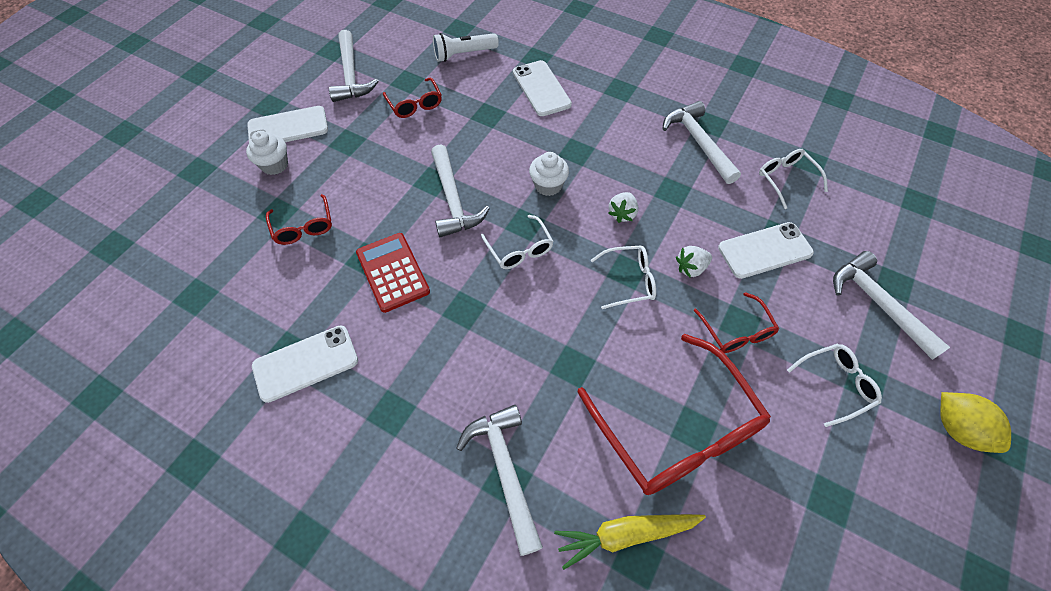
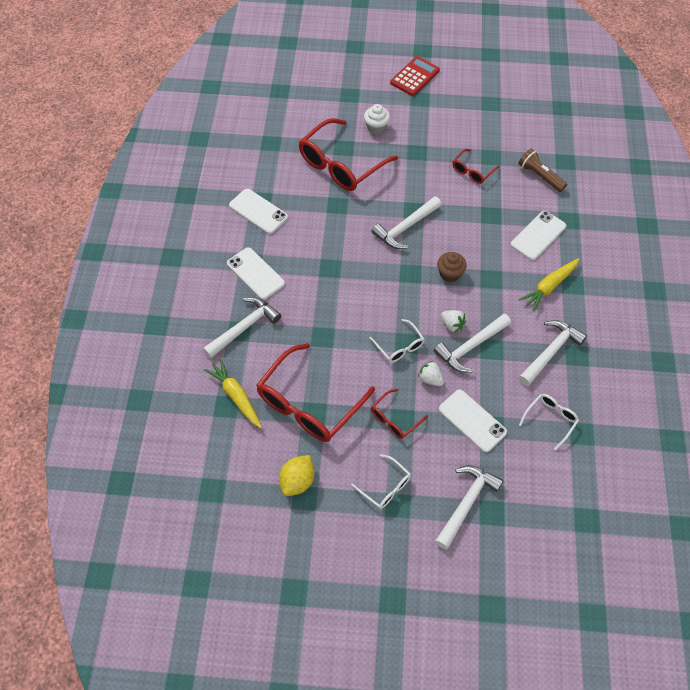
camera: 65 degrees right, 0 degrees up
(288, 127) = (409, 117): white phone -> white phone (255, 273)
(303, 227) = (341, 165): red glasses -> red glasses, size x2.07
(351, 75) = (474, 125): white hammer -> white hammer (470, 347)
(393, 272) = (335, 222): red calculator -> red calculator (415, 77)
(464, 54) = (540, 176): white flashlight -> brown flashlight
(520, 250) = (388, 278): white glasses -> none
(548, 185) = (450, 274): white cupcake -> brown cupcake
(613, 108) = (549, 287): none -> yellow carrot
(622, 214) = (452, 325): white strawberry -> white strawberry turned 135 degrees counterclockwise
(958, 429) = (390, 567): yellow lemon -> yellow lemon (297, 481)

